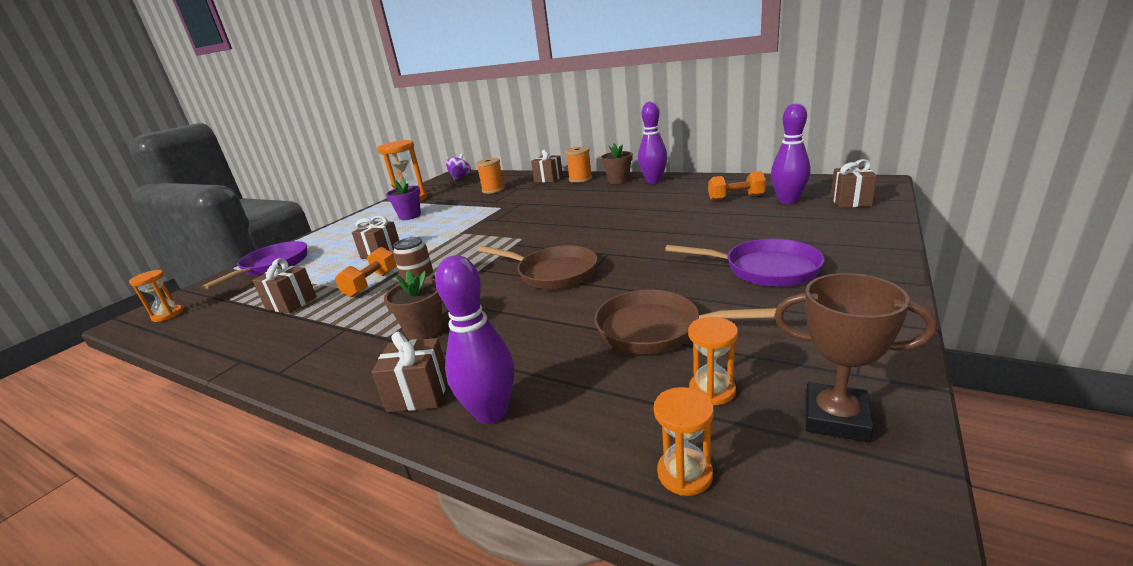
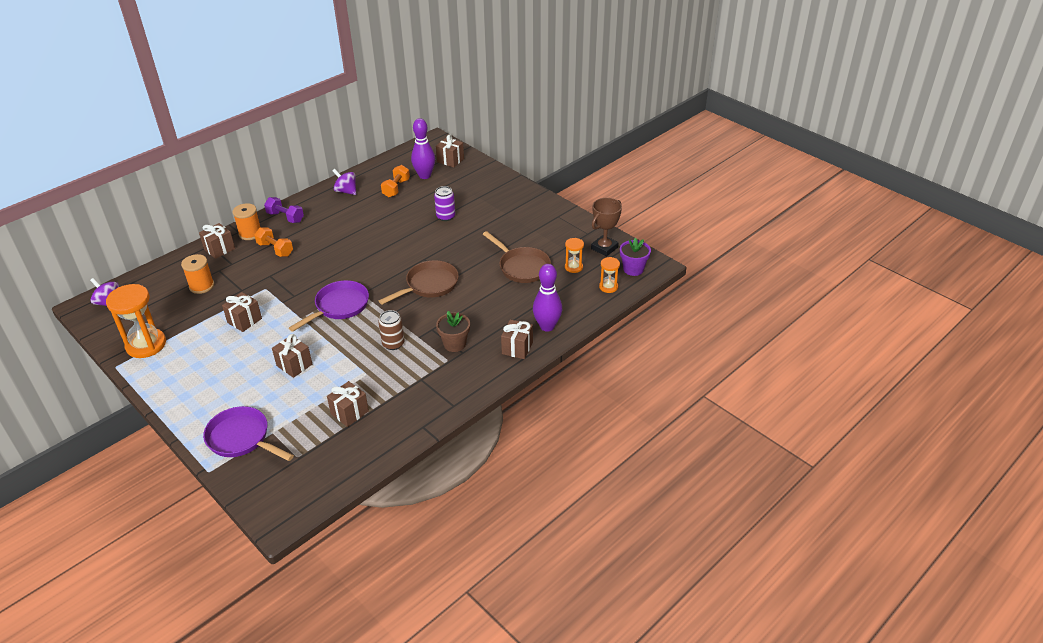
camera: 75 degrees left, 15 degrees up
(168, 315) = (293, 494): orange hourglass -> none
(371, 284) = (358, 369): orange dumbbell -> orange dumbbell (275, 249)
(410, 216) = (208, 346): purple flower pot -> purple flower pot (633, 269)
(449, 216) = (244, 320): none -> brown gift
(618, 180) = (285, 217): brown flower pot -> purple dumbbell
(653, 181) = (313, 204): purple bowling pin -> none
(655, 329) = (522, 267): brown pan -> brown pan turned 75 degrees counterclockwise
(694, 184) = (346, 191): none -> purple spinning top
(717, 237) = (445, 216): none -> purple can
(764, 269) = (497, 218): purple pan -> purple pan (339, 306)

